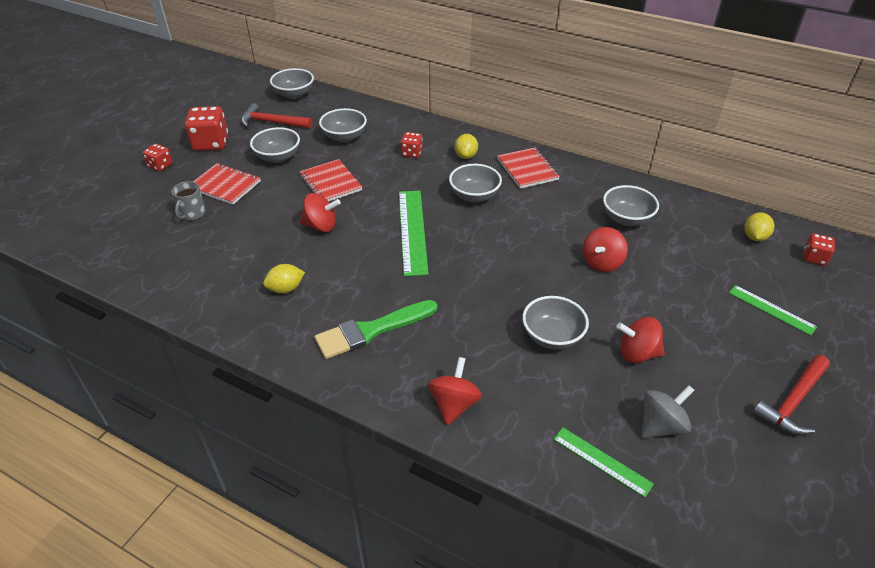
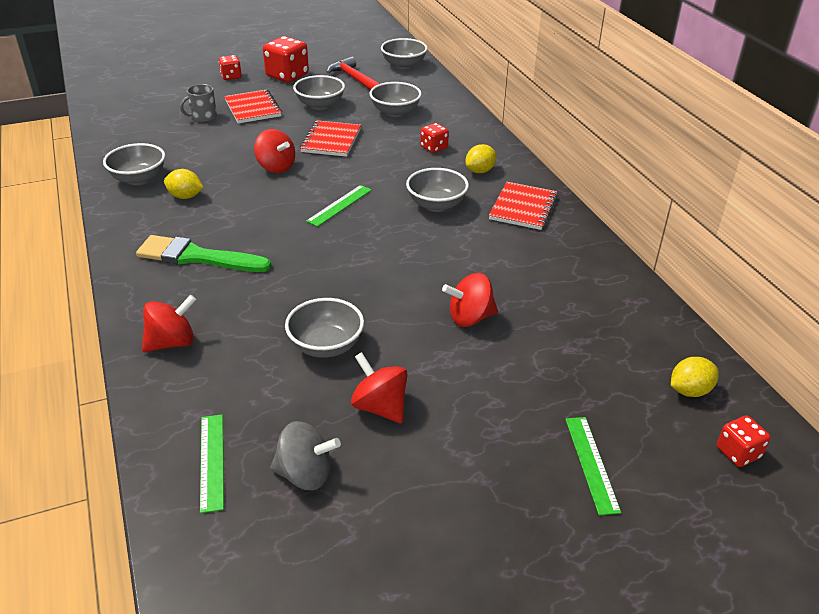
camera: 40 degrees right, 5 degrees down
(412, 231) = (339, 205): green ruler -> green ruler, size x0.58
(626, 219) = (559, 296): grey bowl -> grey bowl (139, 179)
(793, 401) = (471, 553): red hammer -> none

